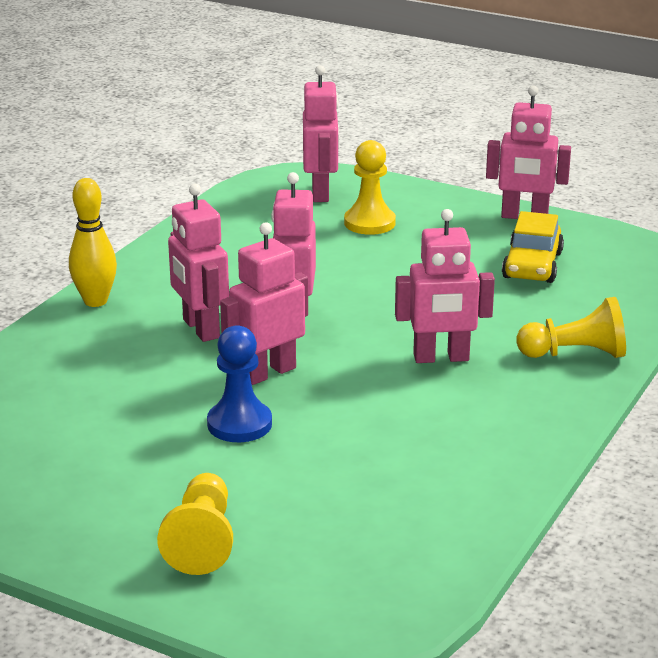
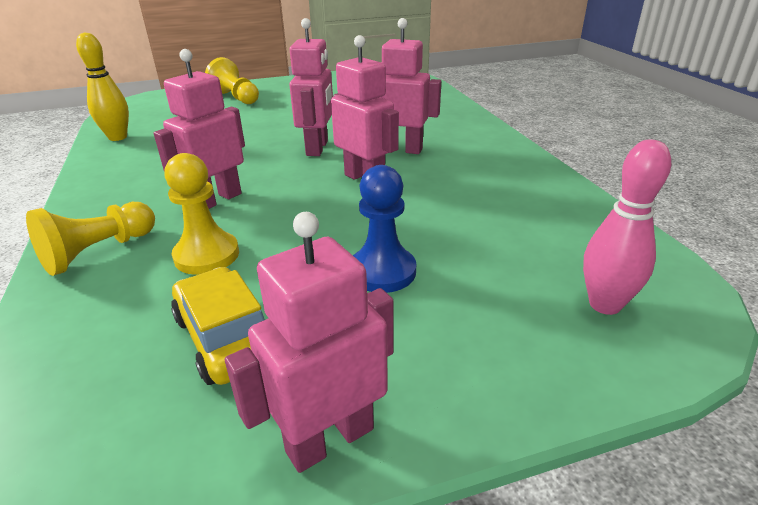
camera: 135 degrees right, 5 degrees up
(95, 301) = (489, 136): yellow bowling pin -> yellow bowling pin (118, 137)
(239, 424) = (289, 126): blue pawn -> blue pawn (382, 271)
(321, 193) = (605, 304): pink robot -> pink bowling pin
(369, 223) = (478, 292): yellow pawn -> yellow pawn (207, 255)

